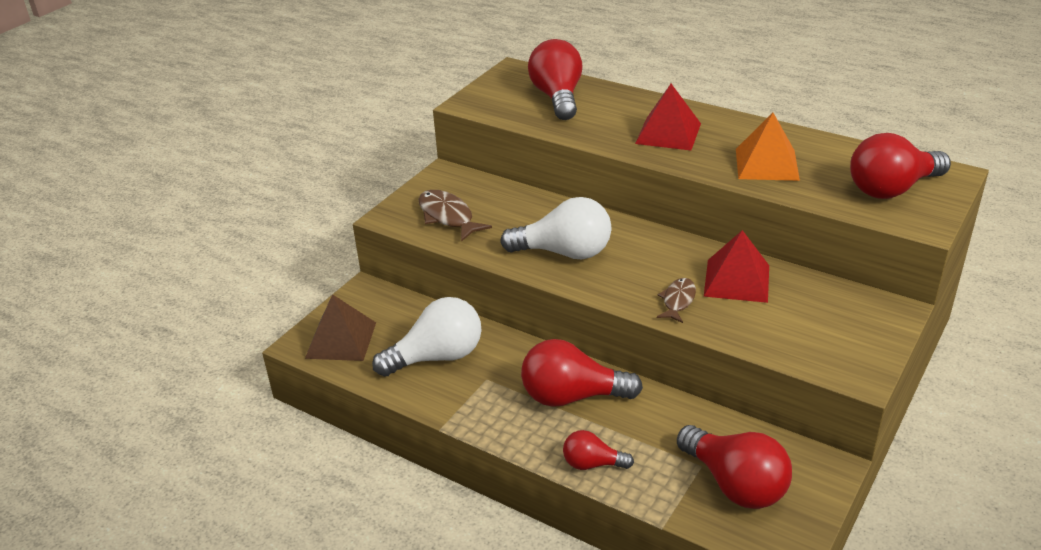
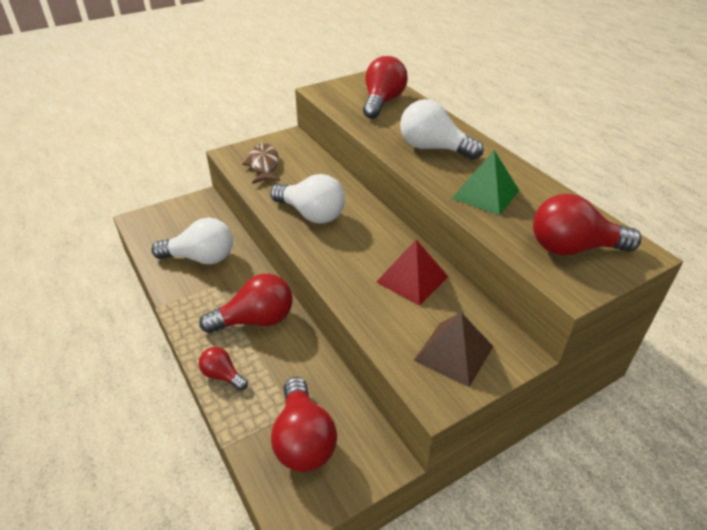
camera: 25 degrees right, 5 degrees up
(341, 340) = (159, 225): brown pyramid -> brown pyramid (454, 353)
(572, 396) = (255, 320): red light bulb -> red light bulb turned 135 degrees clockwise
(668, 133) = (433, 148): red pyramid -> white light bulb
(678, 301) = (354, 278): brown fish -> none
(766, 164) = (485, 194): orange pyramid -> green pyramid

